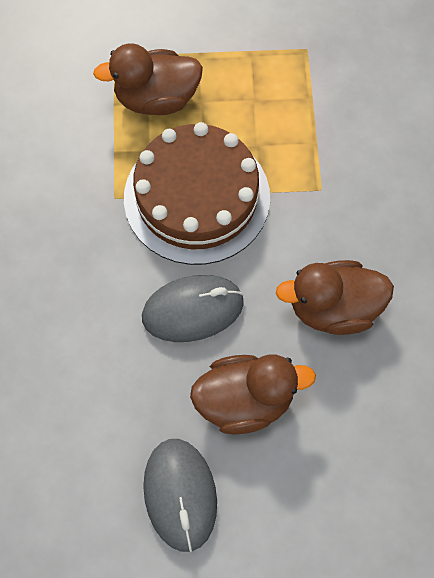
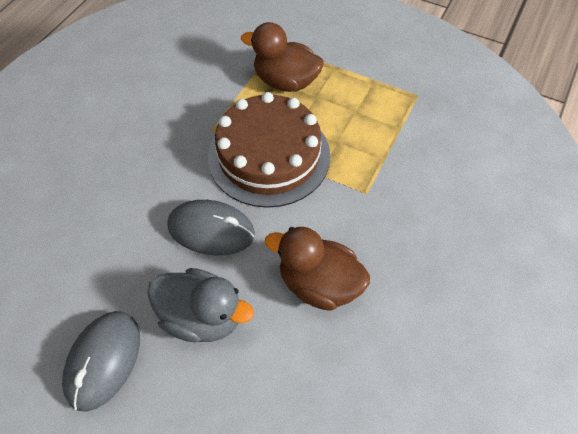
camera: 30 degrees right, 10 degrees down
(245, 400) = (202, 317): brown duck -> grey duck

